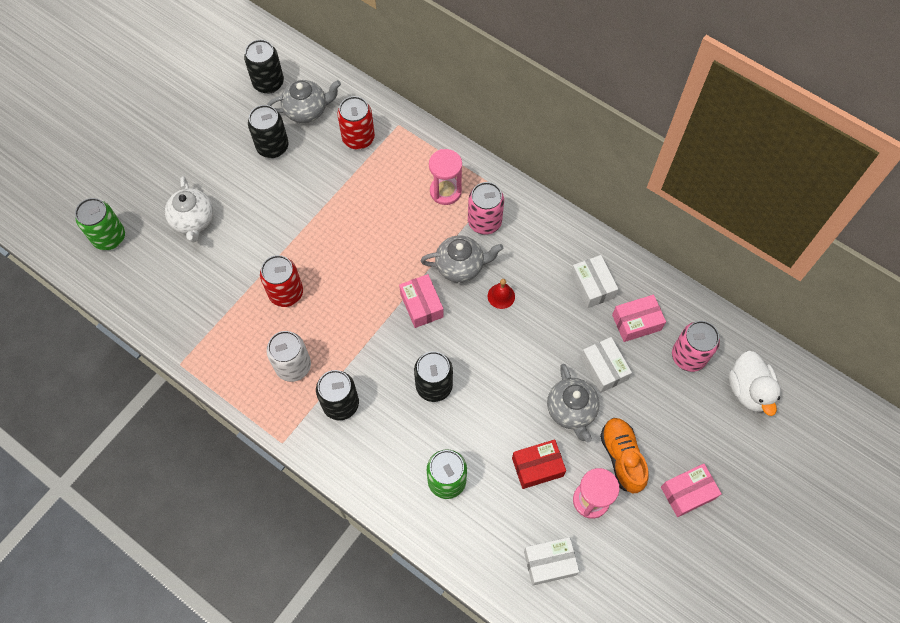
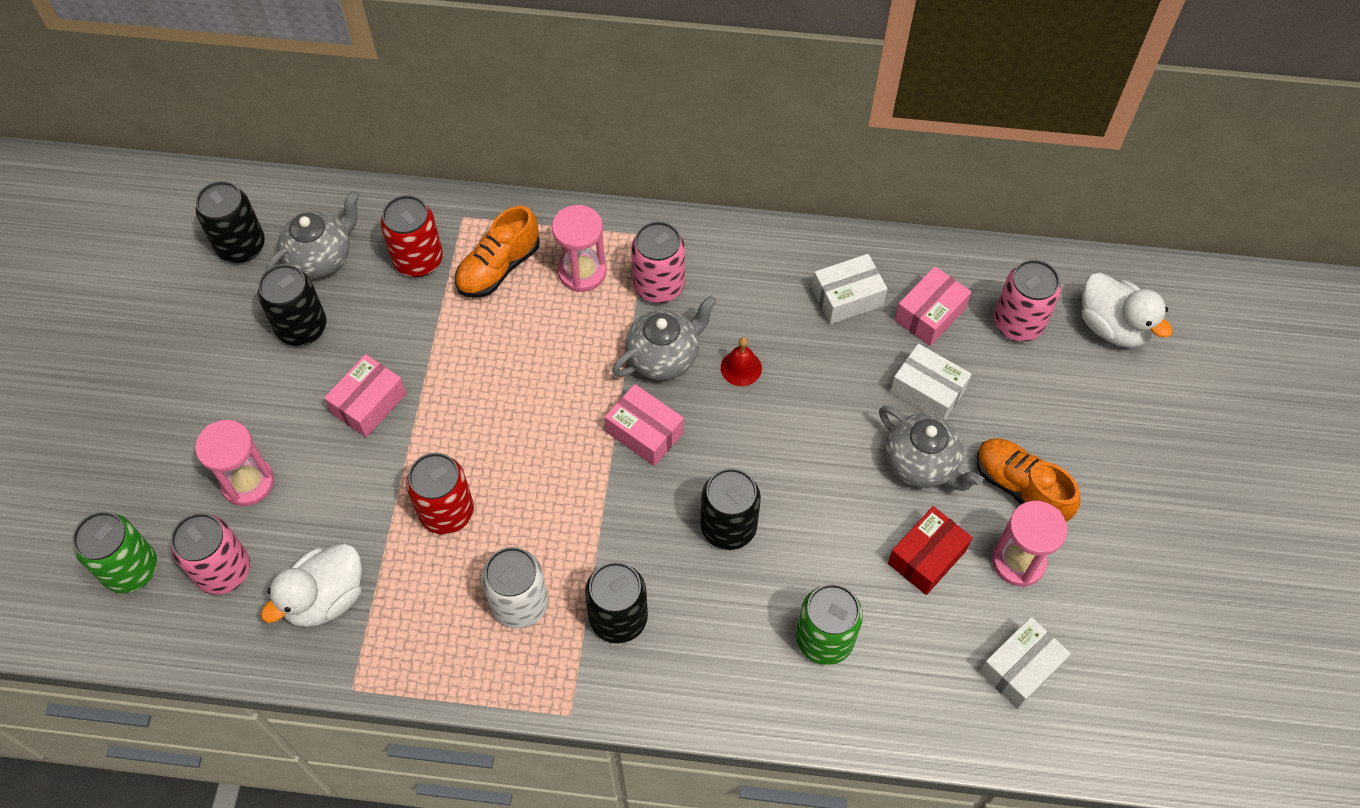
camera: 30 degrees left, 5 degrees down
(154, 263) = (223, 571): none -> pink can
(194, 221) = (248, 482): white teapot -> pink hourglass
(195, 307) = (326, 598): none -> white duck
(400, 165) = (498, 268): none -> orange shoe
(592, 286) = (847, 297): white box -> white box turned 60 degrees counterclockwise
(687, 493) = (1125, 487): pink box -> pink box (369, 403)

